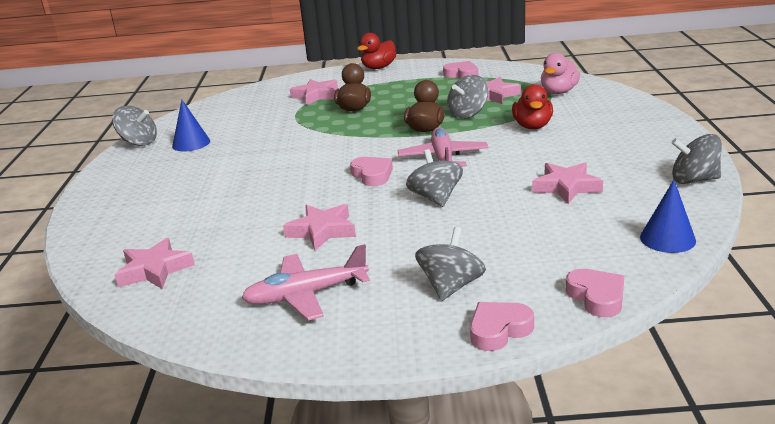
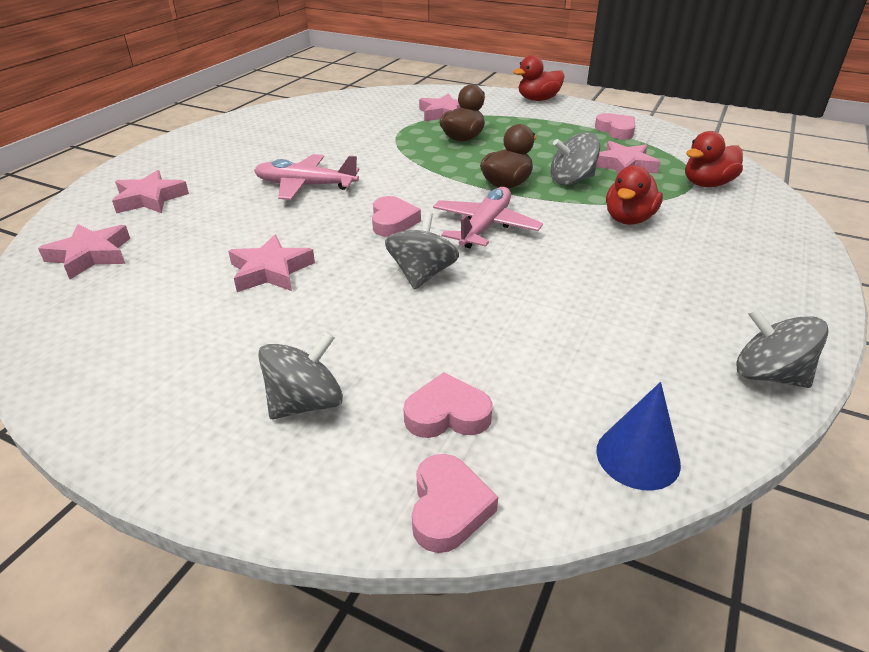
camera: 25 degrees right, 10 degrees up
(139, 142) = (244, 117): grey spinning top -> none
(191, 143) = (281, 131): blue cone -> none
(306, 295) = (165, 344): pink plane -> pink plane (305, 186)
(499, 330) = (283, 497): pink heart -> pink heart (447, 414)
(559, 92) = (707, 184): pink duck -> red duck
(566, 187) = (583, 318): pink star -> pink star (150, 199)

